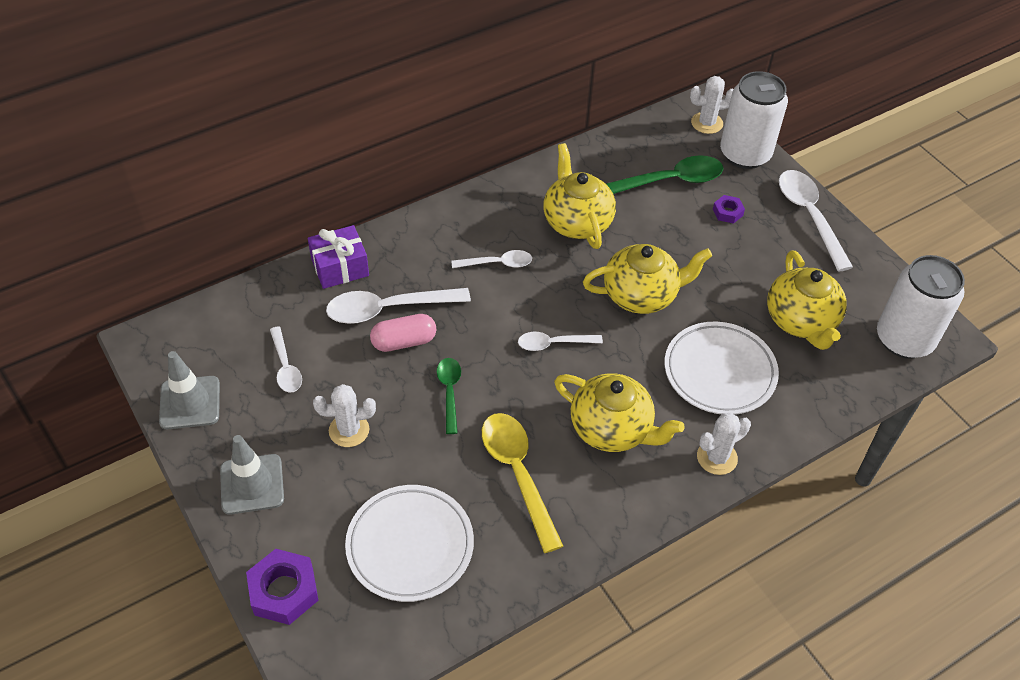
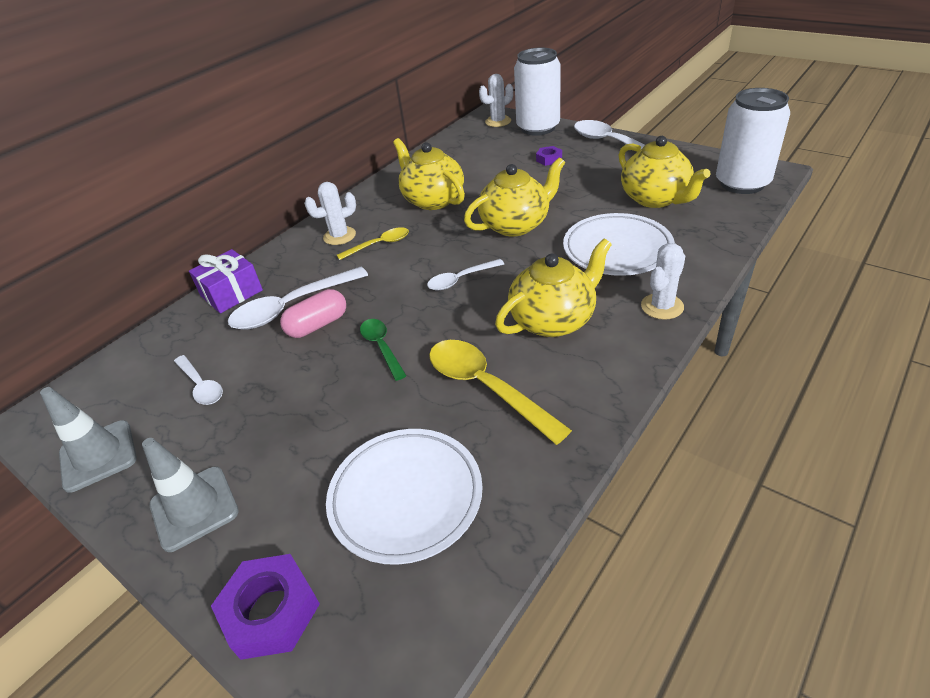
camera: 15 degrees left, 10 degrees down
(349, 430) = (290, 415): white cactus -> white cactus (339, 236)
(497, 263) = (379, 245): white spoon -> yellow spoon
(612, 429) = (553, 320): yellow teapot -> yellow teapot turned 45 degrees counterclockwise
(669, 181) = (491, 157): green spoon -> none

